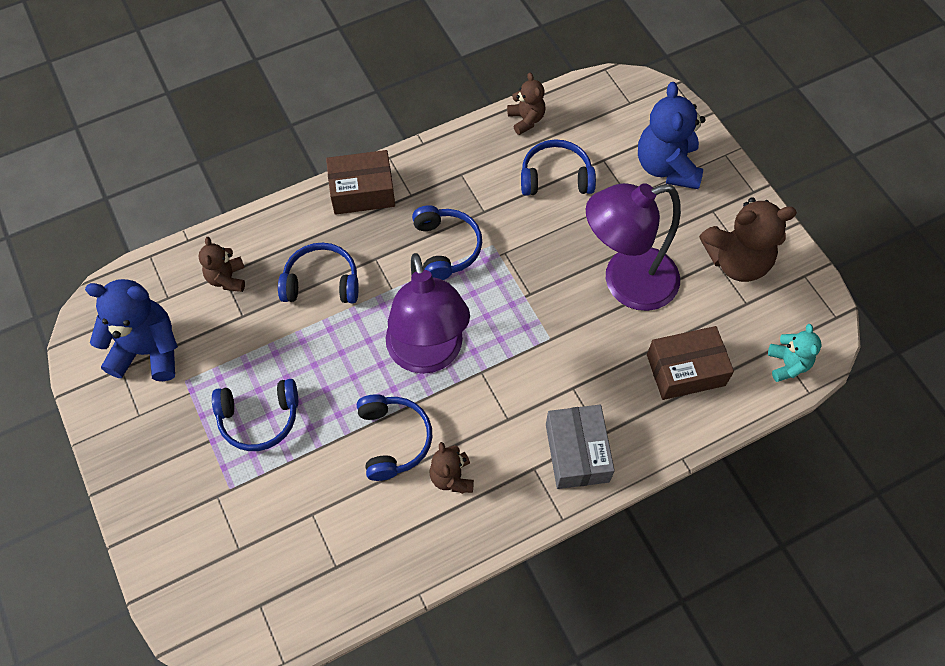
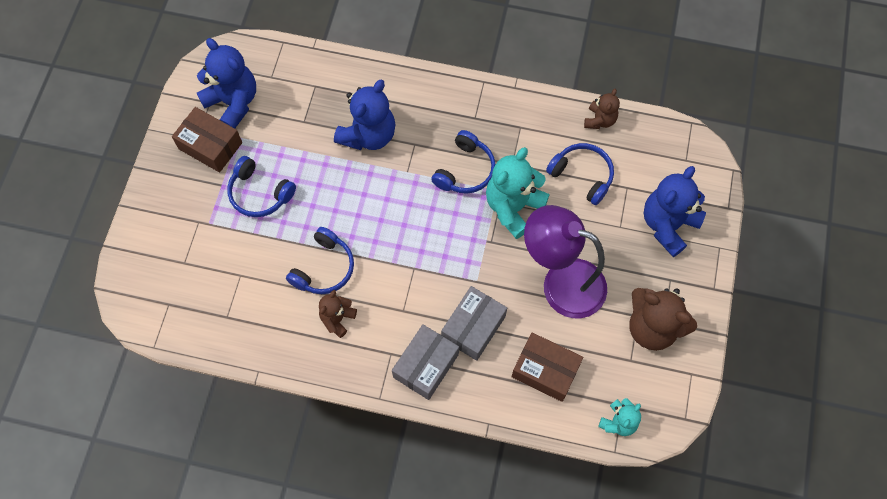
camera: 40 degrees right, 5 degrees up
(227, 278) = (315, 90): brown teddy bear -> none
(321, 282) = (368, 135): blue headphones -> blue teddy bear
(362, 191) = (446, 92): brown box -> brown box (210, 146)
(428, 355) = (391, 231): purple lamp -> none
(521, 248) = (513, 207): none -> turquoise teddy bear
(587, 382) = (473, 327): none -> grey box

